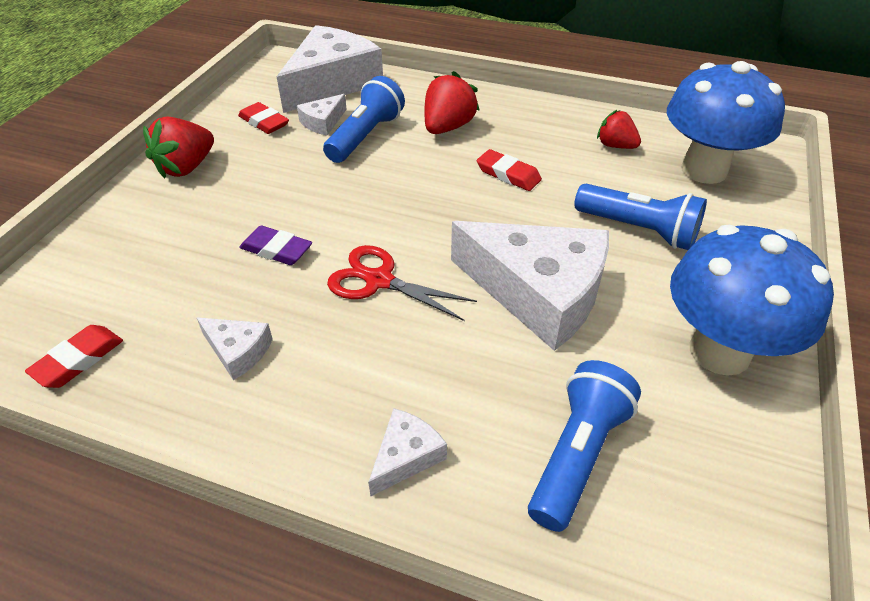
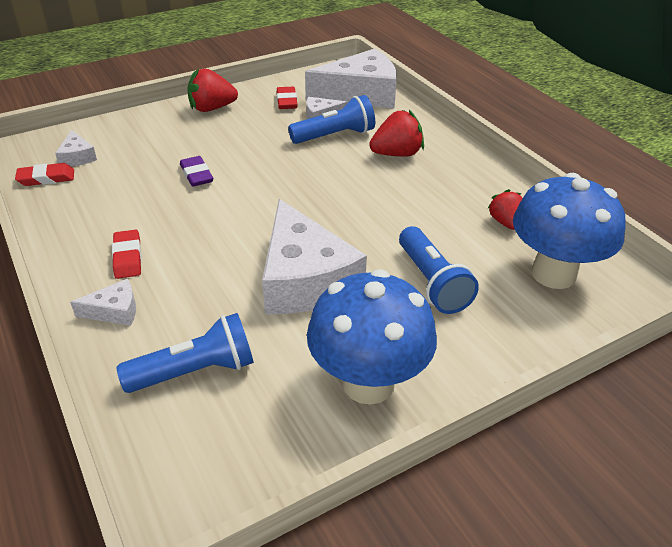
camera: 40 degrees right, 5 degrees down
(238, 351) = (111, 214): white cheese -> white cheese (77, 157)
(379, 280) = (225, 219): red scissors -> none
(508, 174) = (393, 202): red eraser -> red eraser (127, 257)

